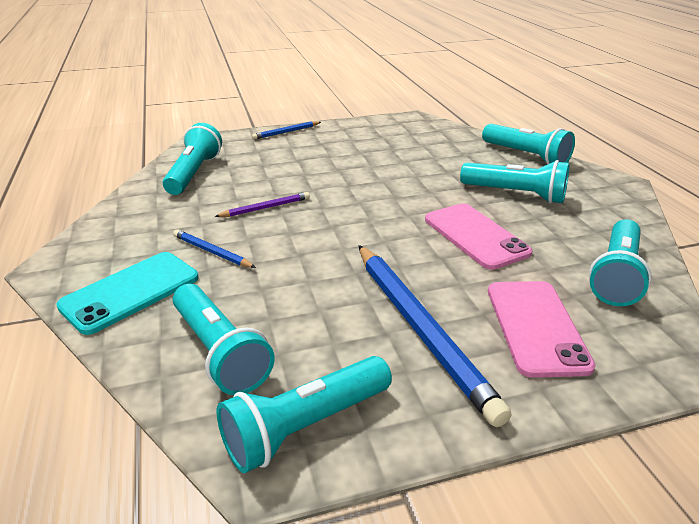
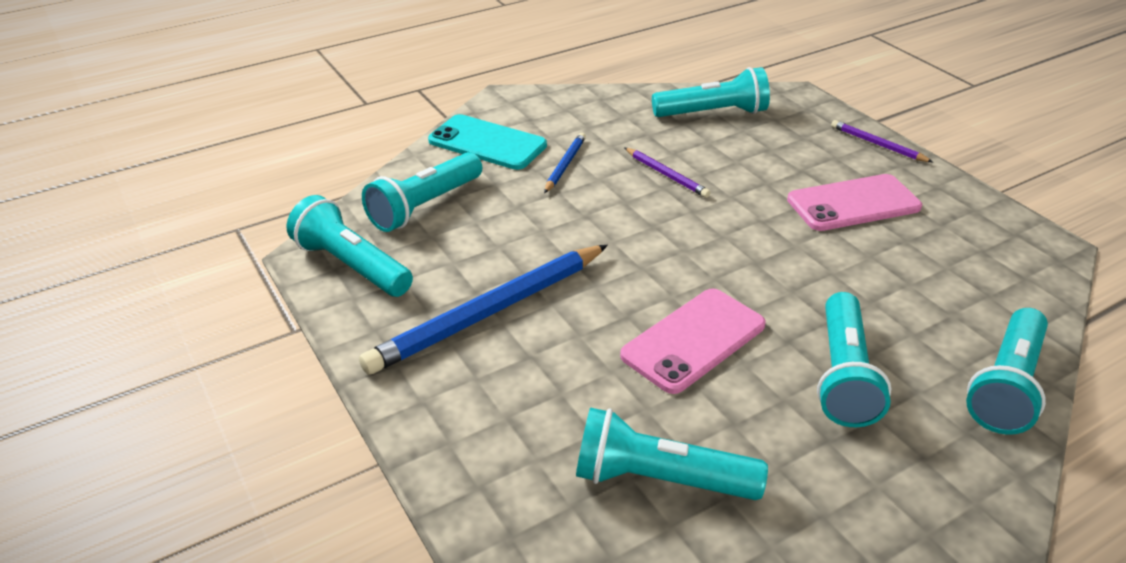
camera: 75 degrees right, 5 degrees up
(286, 132) = (877, 144): blue pencil -> purple pencil
(536, 327) = (519, 398): pink phone -> pink phone (853, 204)

